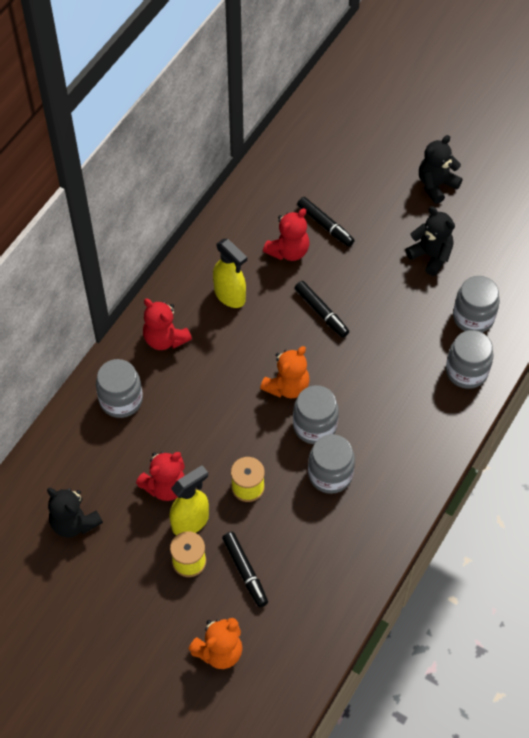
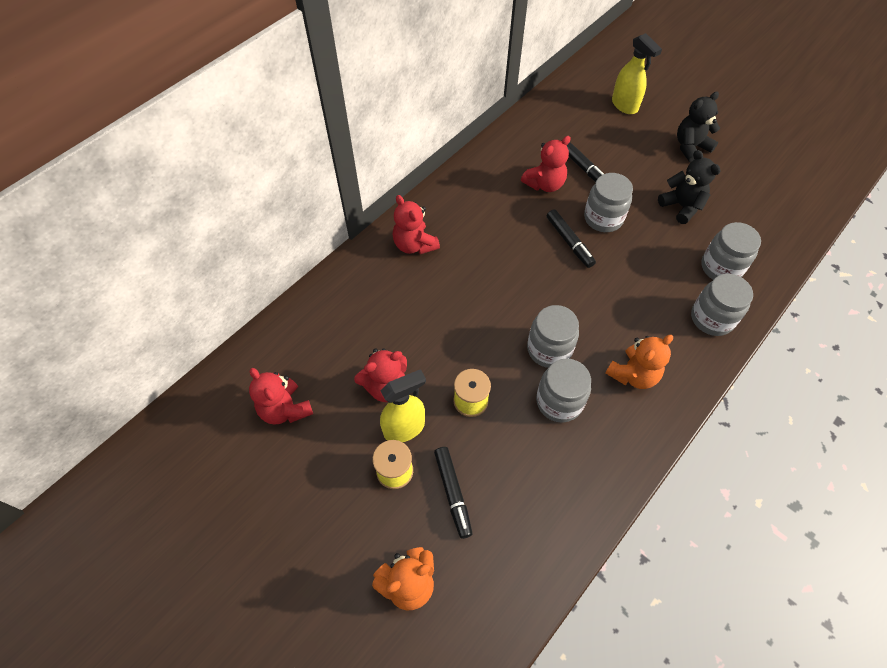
camera: 10 degrees right, 0 degrees up
(74, 523) = (285, 409): black teddy bear -> red teddy bear
(121, 400) = (360, 295): grey jar -> grey jar (603, 218)
(230, 296) = (483, 215): yellow spray bottle -> yellow spray bottle (624, 105)
(287, 386) = (526, 306): orange teddy bear -> orange teddy bear (633, 374)

